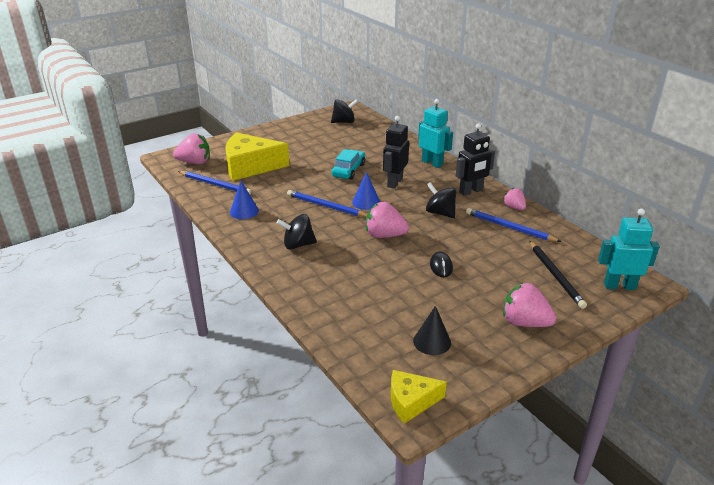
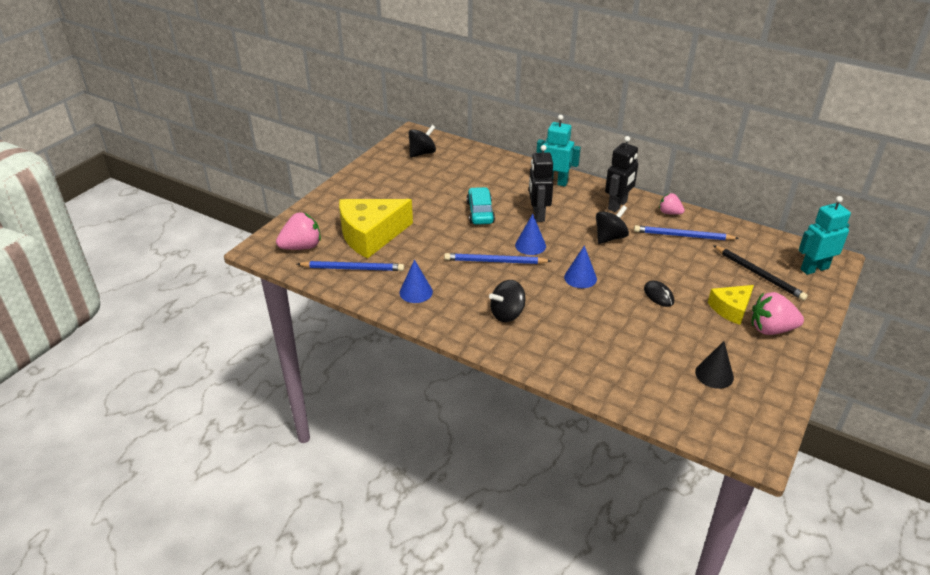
camera: 25 degrees left, 5 degrees up
(384, 235) = (580, 278): pink strawberry -> blue cone
(411, 401) = (745, 438): yellow cheese -> yellow cheese (731, 309)
(440, 213) = (610, 237): black spinning top -> black spinning top turned 120 degrees clockwise

